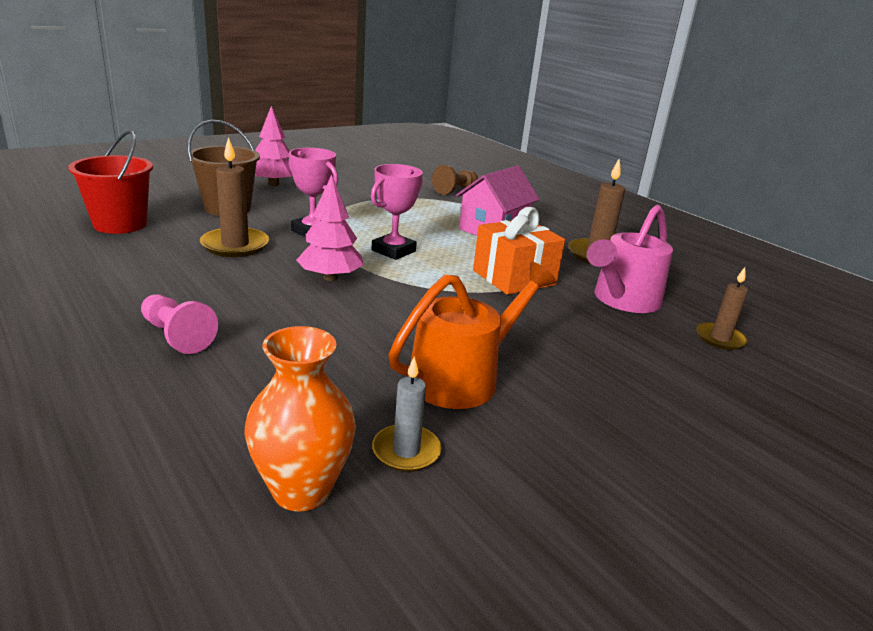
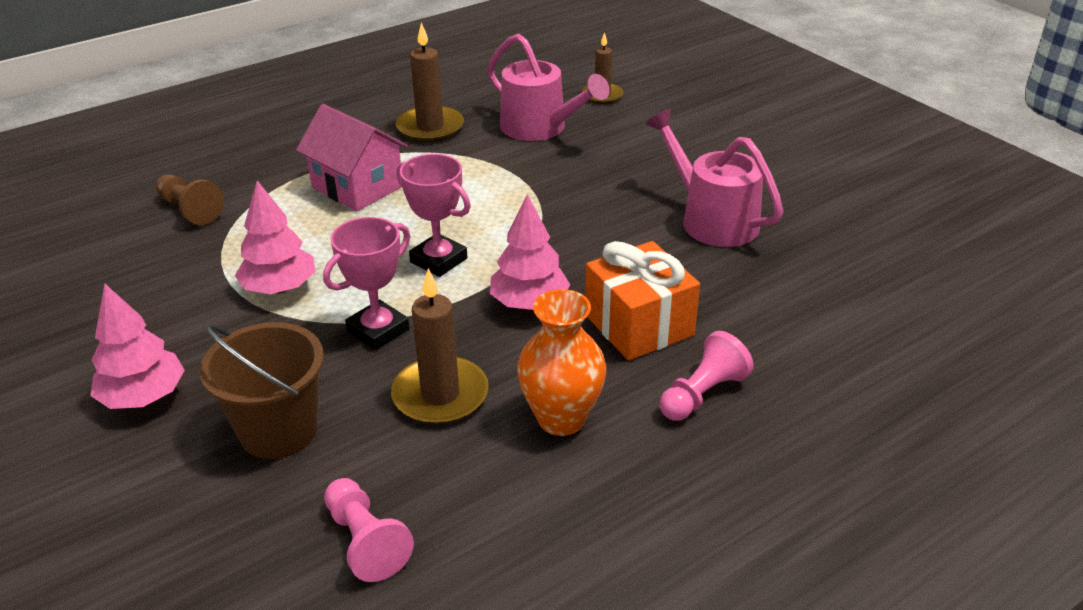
camera: 85 degrees left, 10 degrees up
(120, 224) = (365, 541): red bucket -> pink pawn
(301, 490) = (886, 289): orange vase -> orange vase (561, 419)
(366, 209) = (280, 288): none -> pink tree
(406, 451) = (822, 246): grey candle -> none
(463, 377) = (711, 219): orange watering can -> pink watering can
(514, 278) = (501, 182): orange gift -> orange gift (639, 325)

